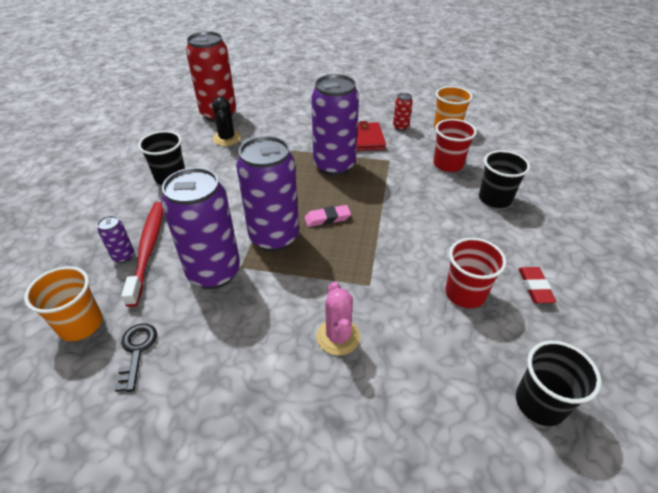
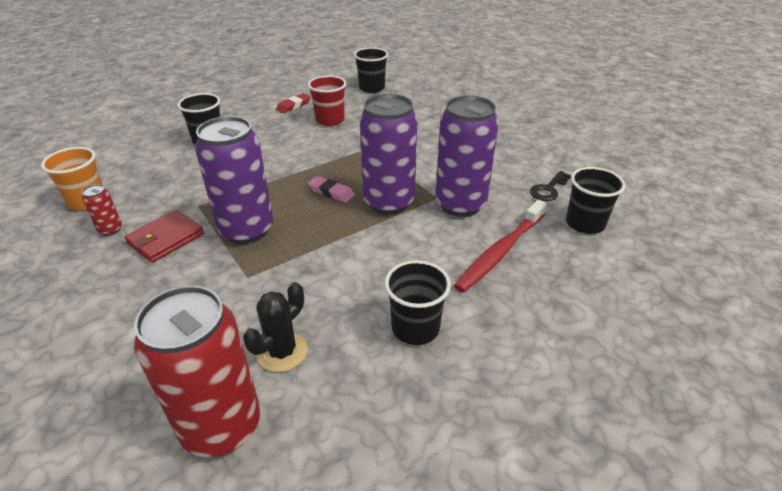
camera: 135 degrees left, 5 degrees down
(80, 324) = (584, 223): orange cup -> black cup
(123, 256) = (527, 258): purple can -> none
(338, 337) = (422, 139): pink cactus -> none
(448, 164) = (172, 174): red cup -> none

